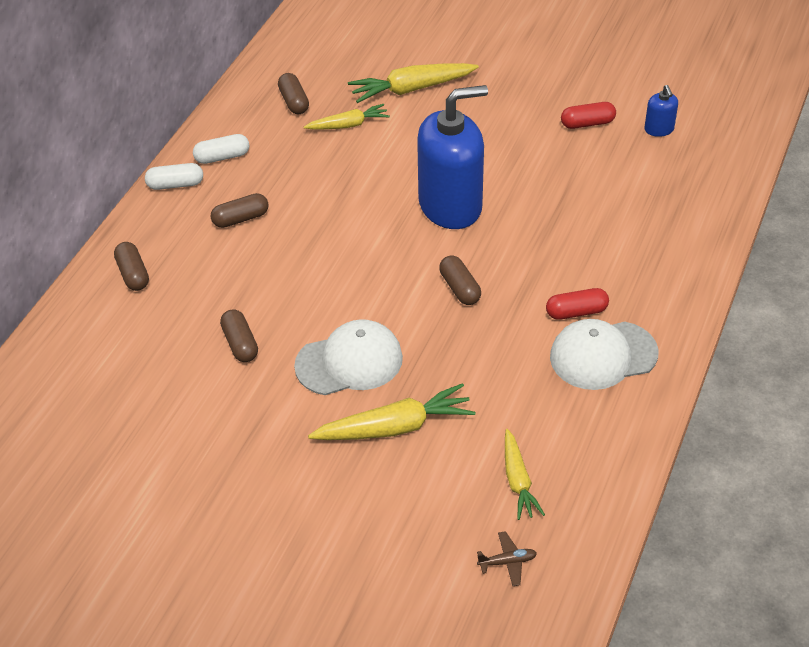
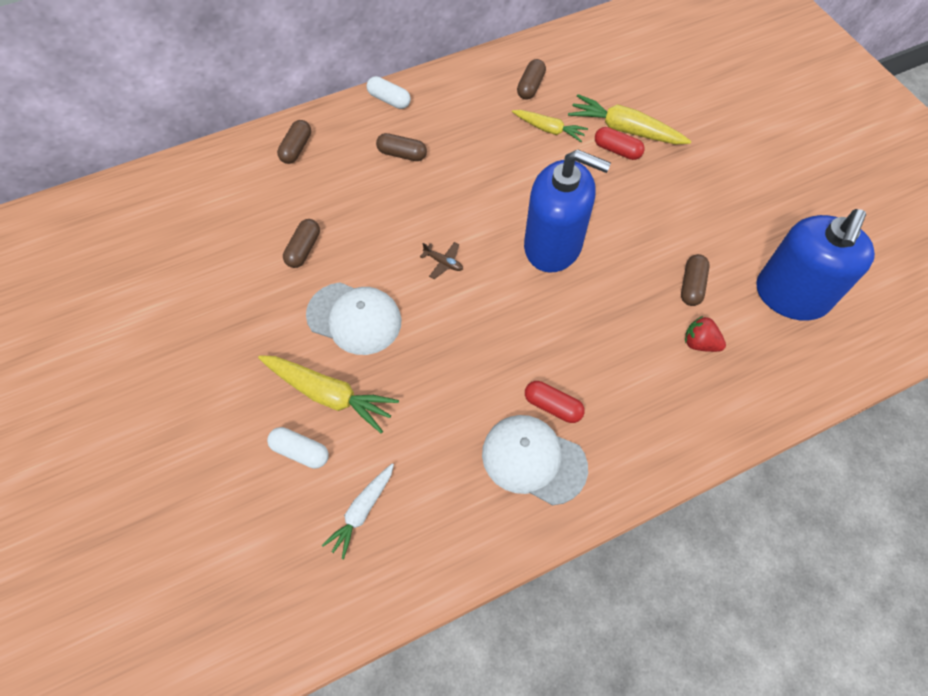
camera: 40 degrees right, 15 degrees up
(222, 157) = (439, 99): white capsule -> white capsule (300, 451)
(460, 288) = (488, 318): brown capsule -> brown capsule (691, 286)
(507, 562) = (285, 571): brown plane -> brown plane (443, 262)
(518, 481) = (362, 511): yellow carrot -> white carrot
(587, 123) = (734, 249): red capsule -> red capsule (617, 150)
(632, 201) = (699, 343): none -> red strawberry
(659, 129) = (791, 295): blue soap dispenser -> blue soap dispenser, size x2.39

